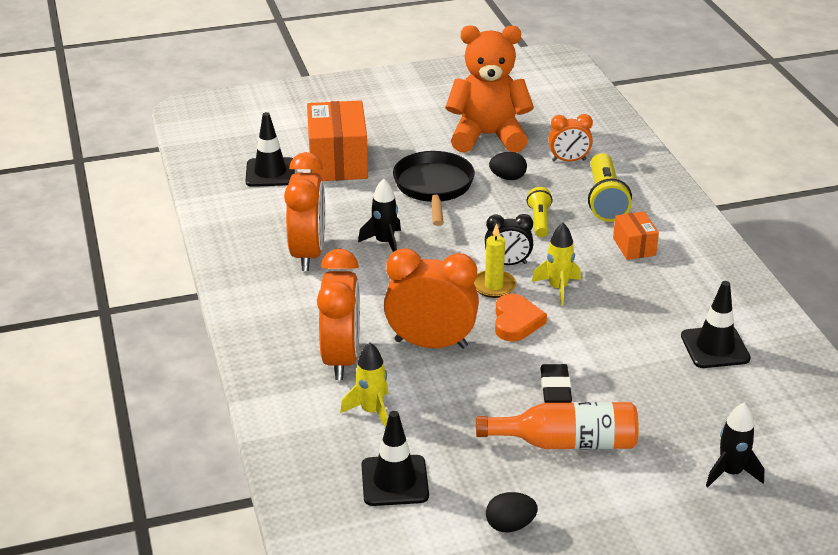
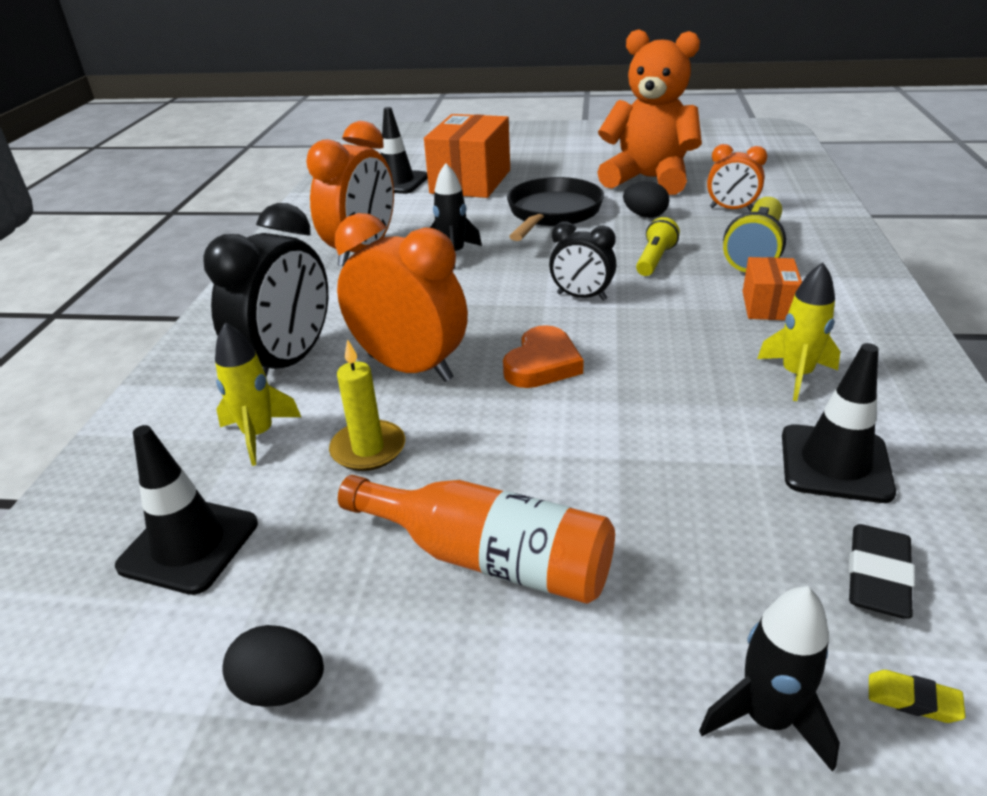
camera: 25 degrees right, 0 degrees up
(341, 358) = (288, 362): orange clock -> black clock
(493, 286) = (544, 318): yellow candle -> yellow candle (368, 449)
(555, 388) = (533, 465): black eraser -> black eraser (877, 577)
(558, 288) = (628, 335): yellow rocket -> yellow rocket (796, 375)
(785, 449) = (913, 700): none -> yellow eraser

